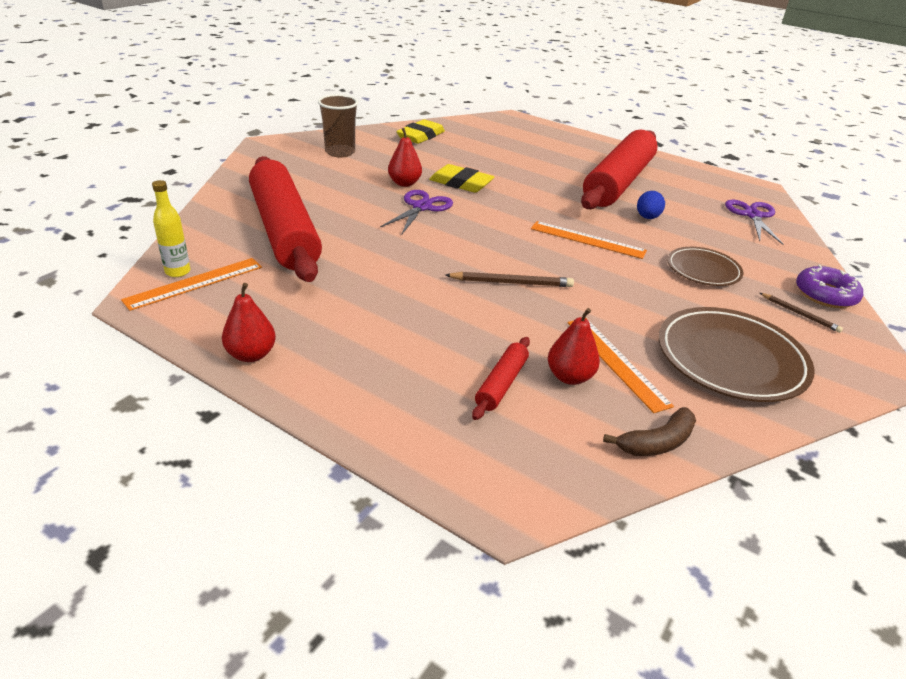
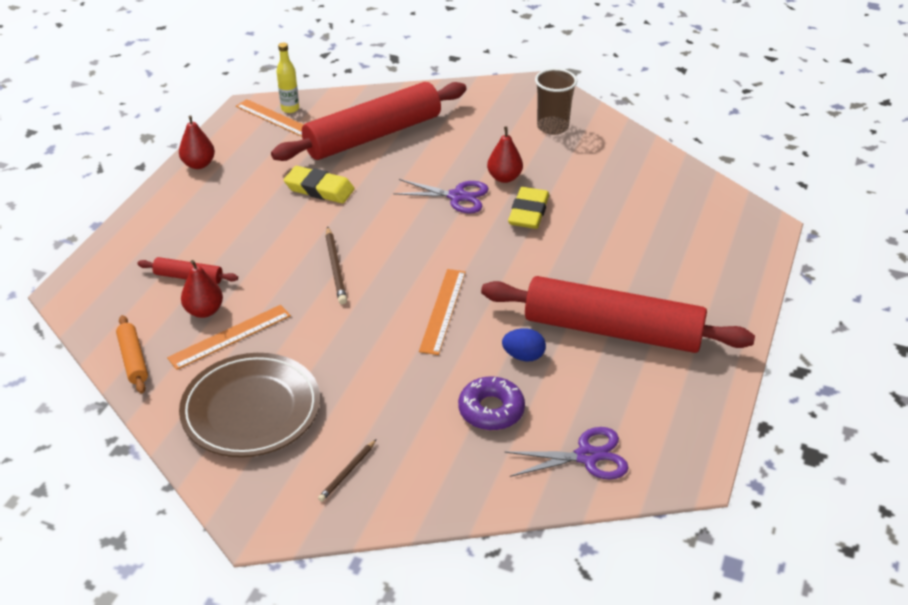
camera: 80 degrees right, 5 degrees up
(420, 136) = (639, 167): yellow eraser -> yellow eraser (319, 189)
(657, 443) = (133, 359): brown banana -> orange rolling pin
(703, 270) = (414, 399): brown plate -> none
(825, 294) = (399, 502): purple donut -> purple donut (491, 410)

